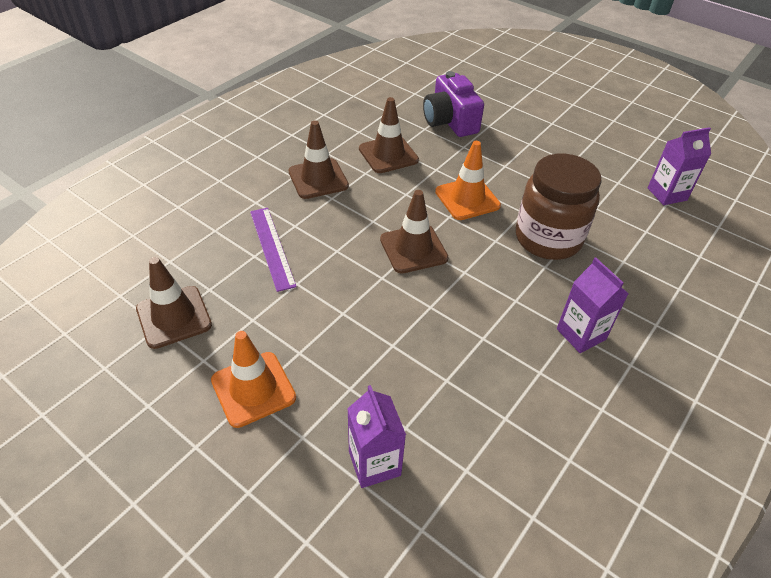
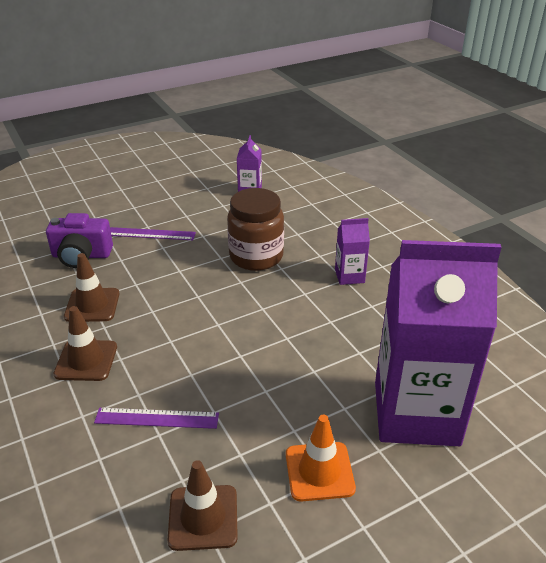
camera: 65 degrees left, 10 degrees down
(374, 463) = (416, 413): purple carton -> purple carton, size x2.41
(413, 249) = (220, 327): brown traffic cone -> none
(467, 199) = (185, 279): orange traffic cone -> none
(519, 150) = (151, 234): none -> purple ruler

